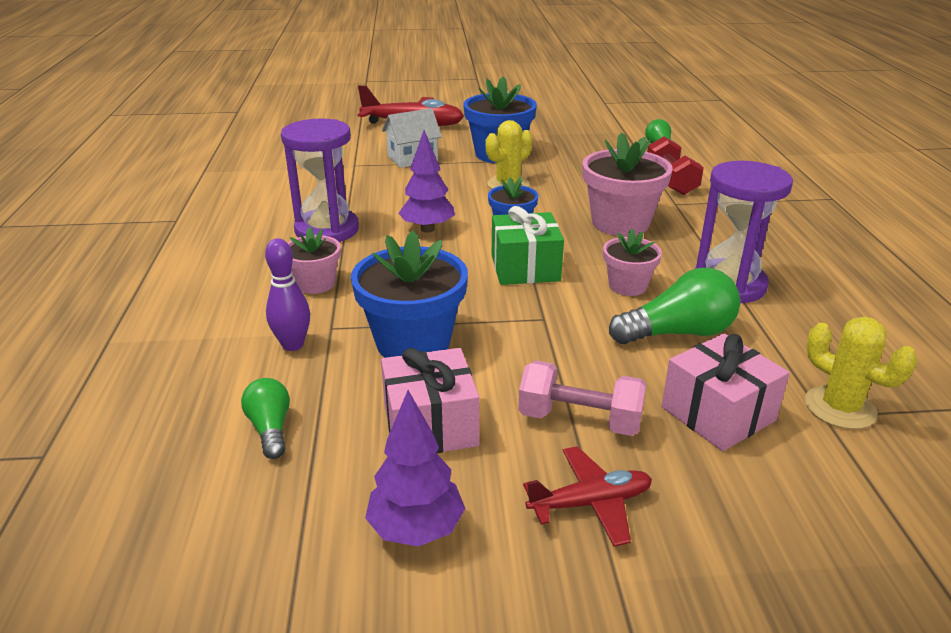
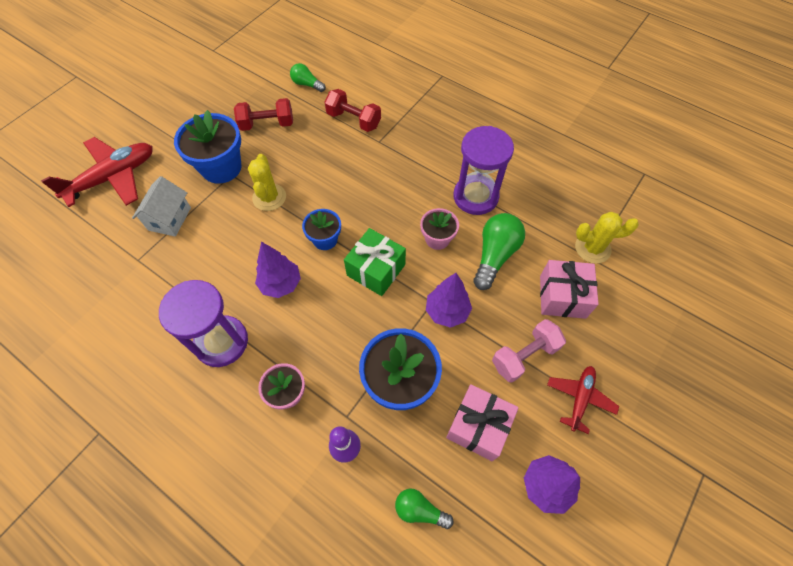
camera: 50 degrees left, 30 degrees up
(548, 333) = (447, 311): none -> purple tree
(580, 151) = (267, 124): none -> red dumbbell
(620, 223) = (373, 185): pink flower pot -> none

